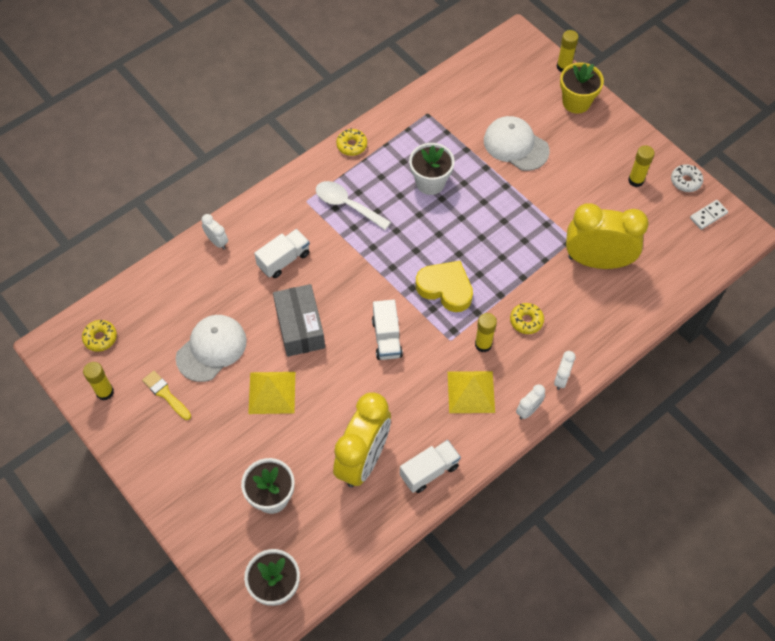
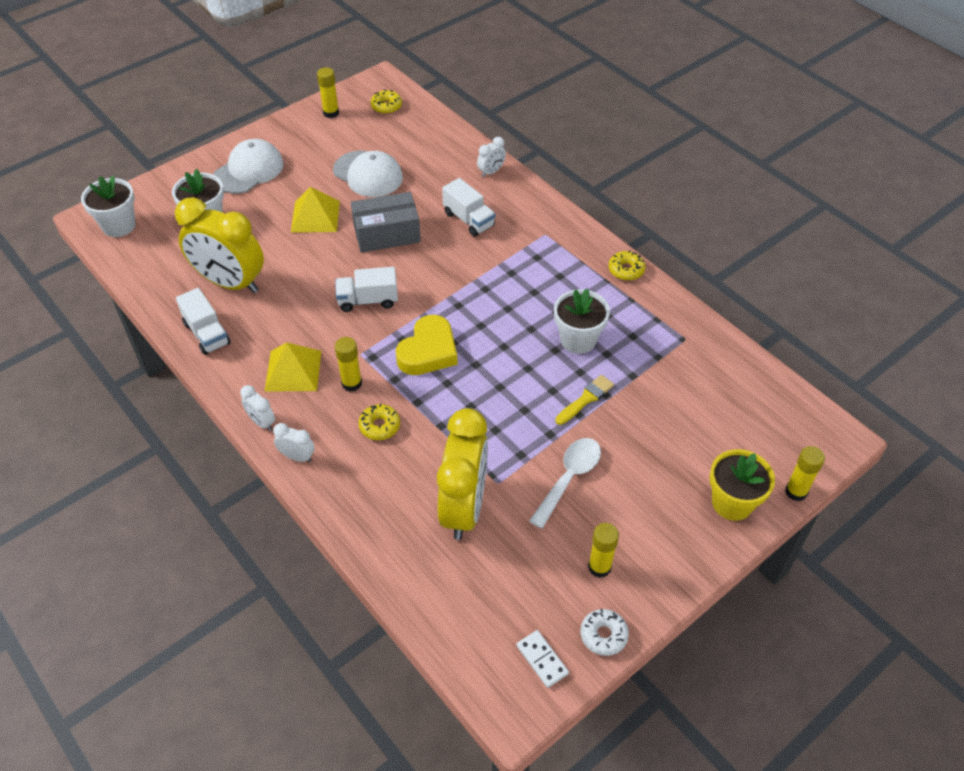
camera: 90 degrees right, 10 degrees down
(166, 394) = (323, 148): yellow brush -> yellow brush (586, 399)
(347, 205) = (541, 267): white spoon -> white spoon (569, 478)
(515, 145) = (645, 427): white cap -> white cap (249, 170)

